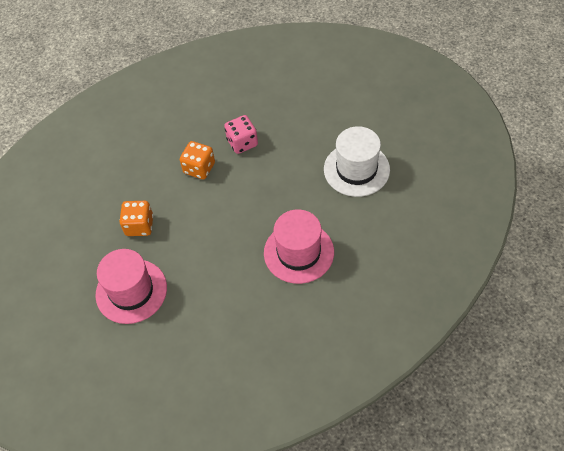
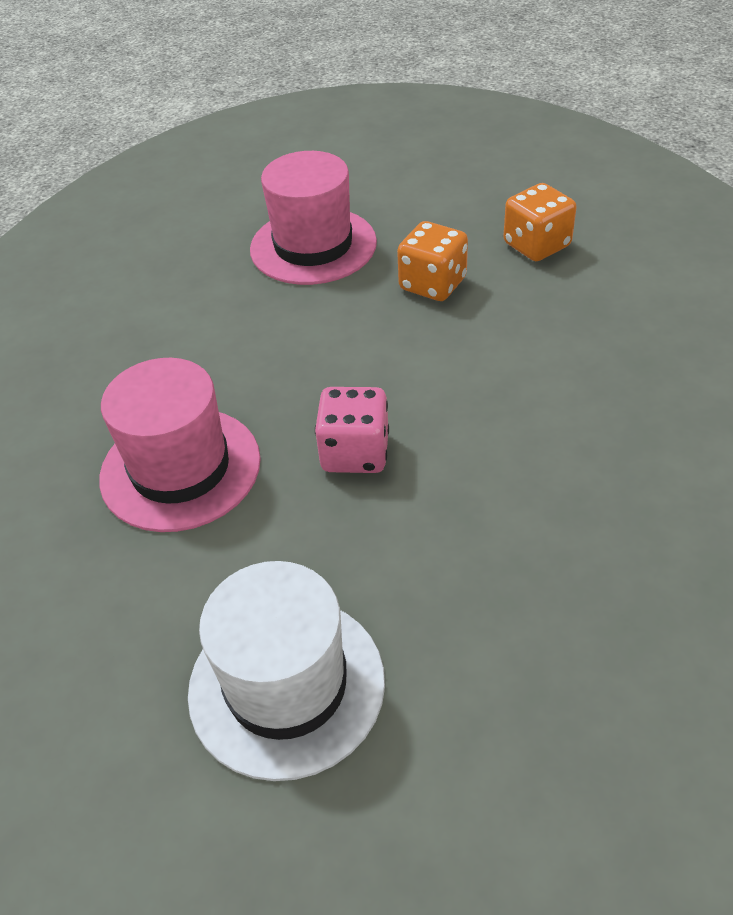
camera: 120 degrees right, 10 degrees down
(199, 168) = (510, 398): orange dice -> orange dice (536, 245)
(242, 142) = (535, 493): pink dice -> pink dice (355, 453)

